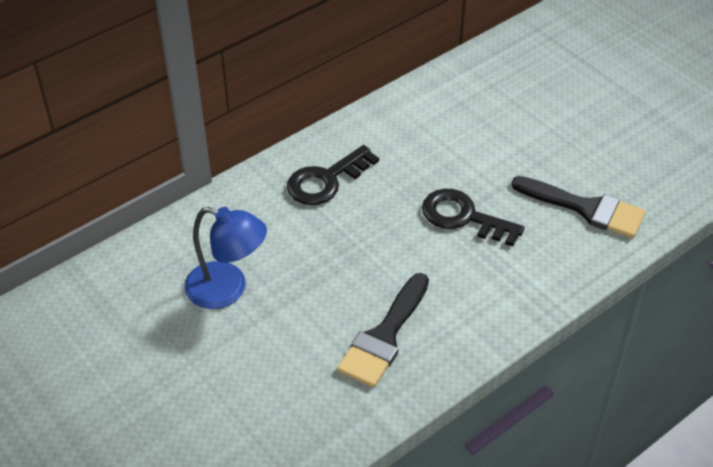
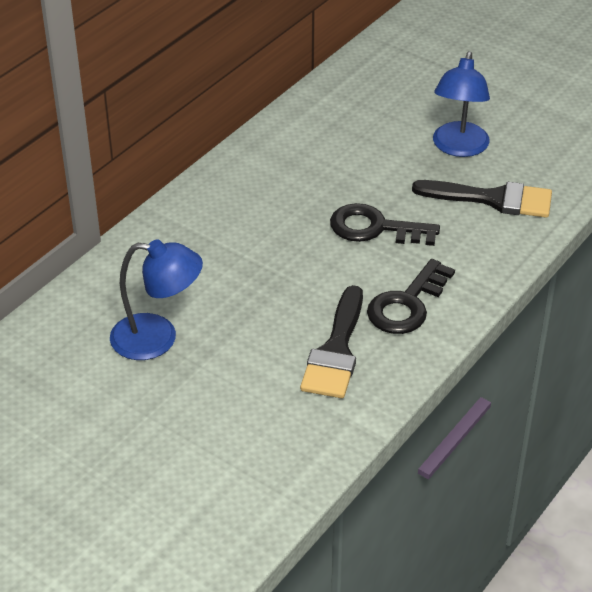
camera: 15 degrees left, 5 degrees down
(326, 180) = (222, 219): black key -> black key (407, 304)
(571, 149) = (458, 148): none -> blue lamp

